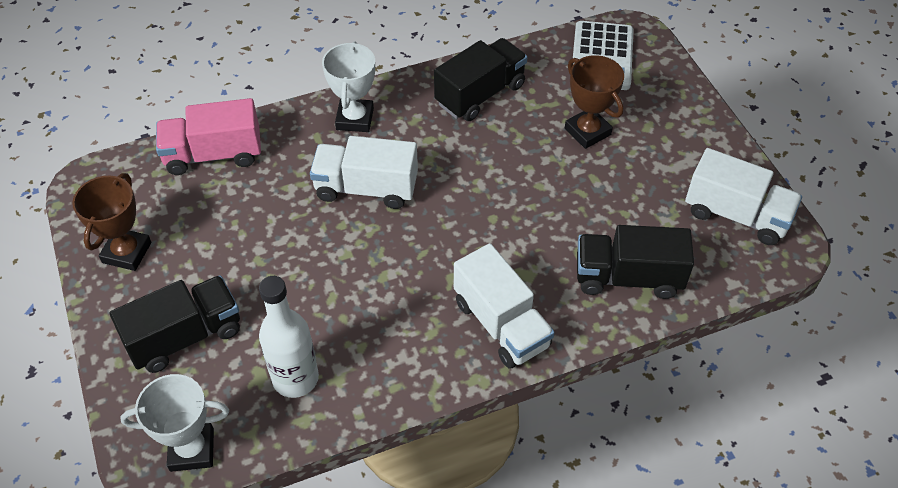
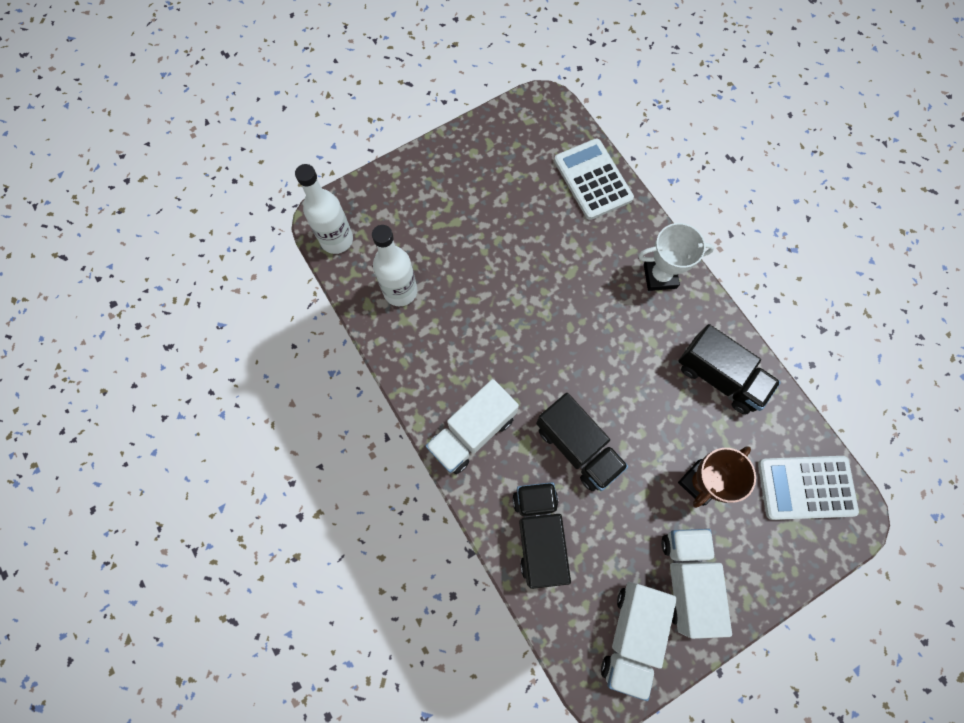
camera: 80 degrees right, 20 degrees up
(127, 252) = (487, 150): brown trophy -> none
(185, 336) = (423, 209): black truck -> black truck (577, 447)
(192, 450) = (336, 239): white trophy -> white bottle
(213, 154) = (593, 179): pink truck -> white calculator
(366, 188) = (586, 302): white truck -> white truck (686, 579)

